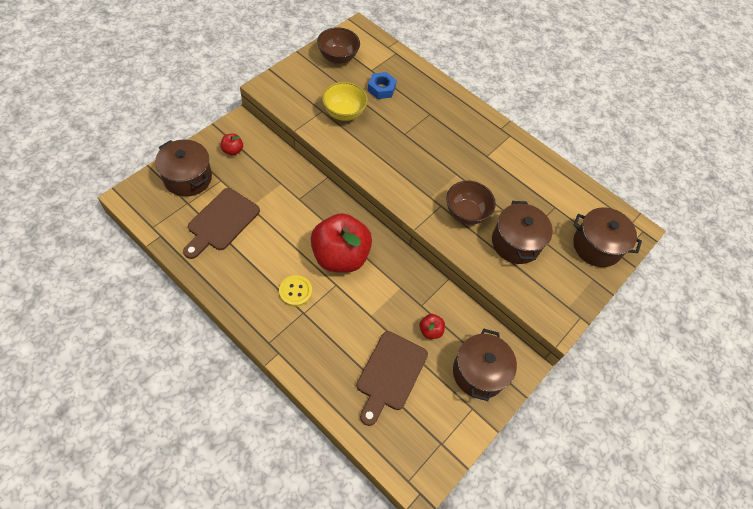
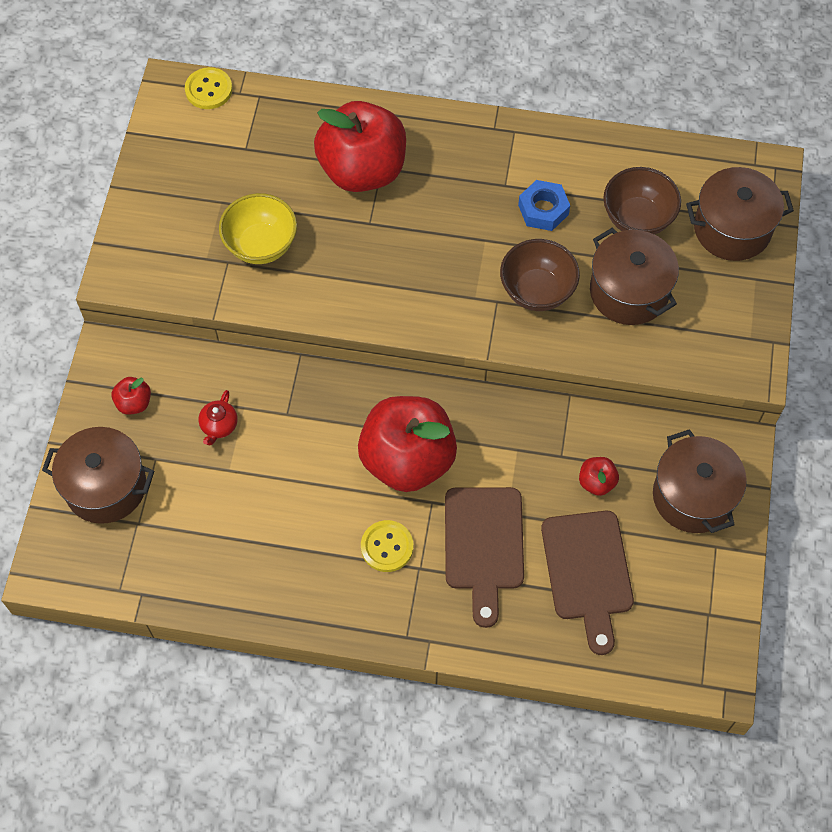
camera: 25 degrees left, 5 degrees up
(221, 222) = (209, 519): brown cutting board -> brown cutting board (484, 545)
(262, 184) = (219, 426): none -> red teapot
(338, 57) = (181, 158): brown bowl -> brown bowl (637, 218)
(374, 38) = (208, 90): none -> yellow button
(381, 89) = (283, 171): blue nut -> blue nut (543, 210)
(420, 109) = (362, 170): none -> red apple

